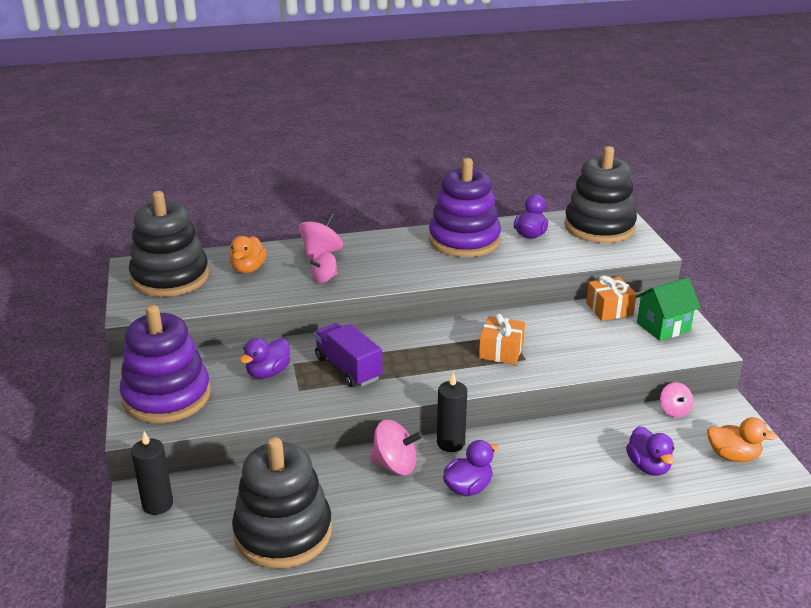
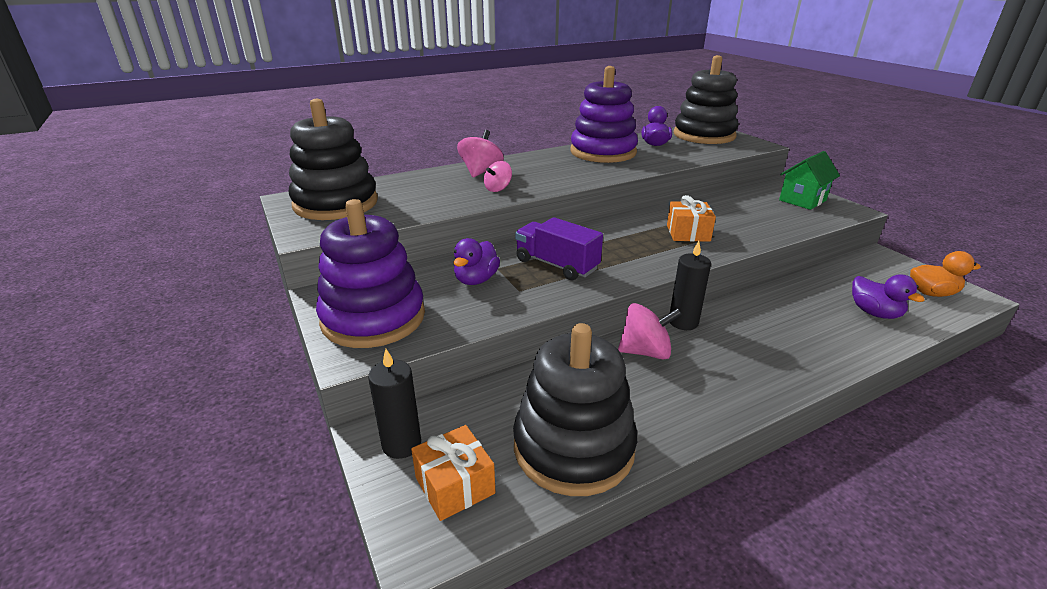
camera: 15 degrees left, 0 degrees up
(248, 269) = (416, 189): orange duck -> none
(468, 487) = (734, 360): purple duck -> none
(609, 309) = (747, 194): orange gift -> orange gift (455, 485)
(674, 411) = (848, 266): pink spinning top -> none

